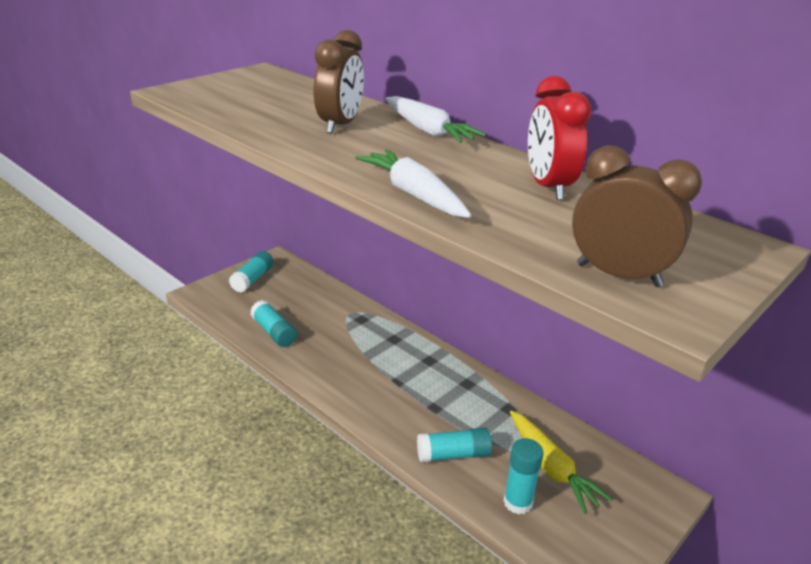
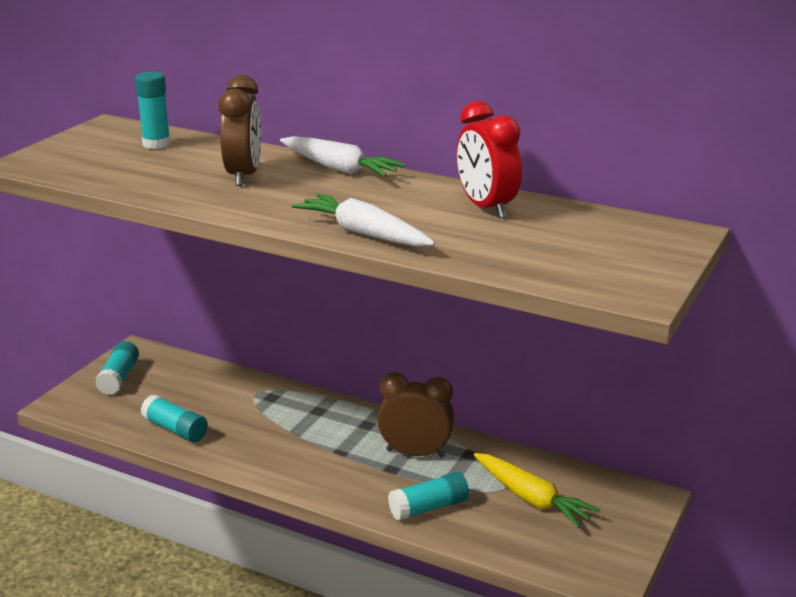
camera: 15 degrees left, 5 degrees down
(518, 502) = (509, 535): turquoise glue stick -> turquoise glue stick (156, 144)
(618, 275) = (579, 273): brown clock -> brown clock (415, 453)

